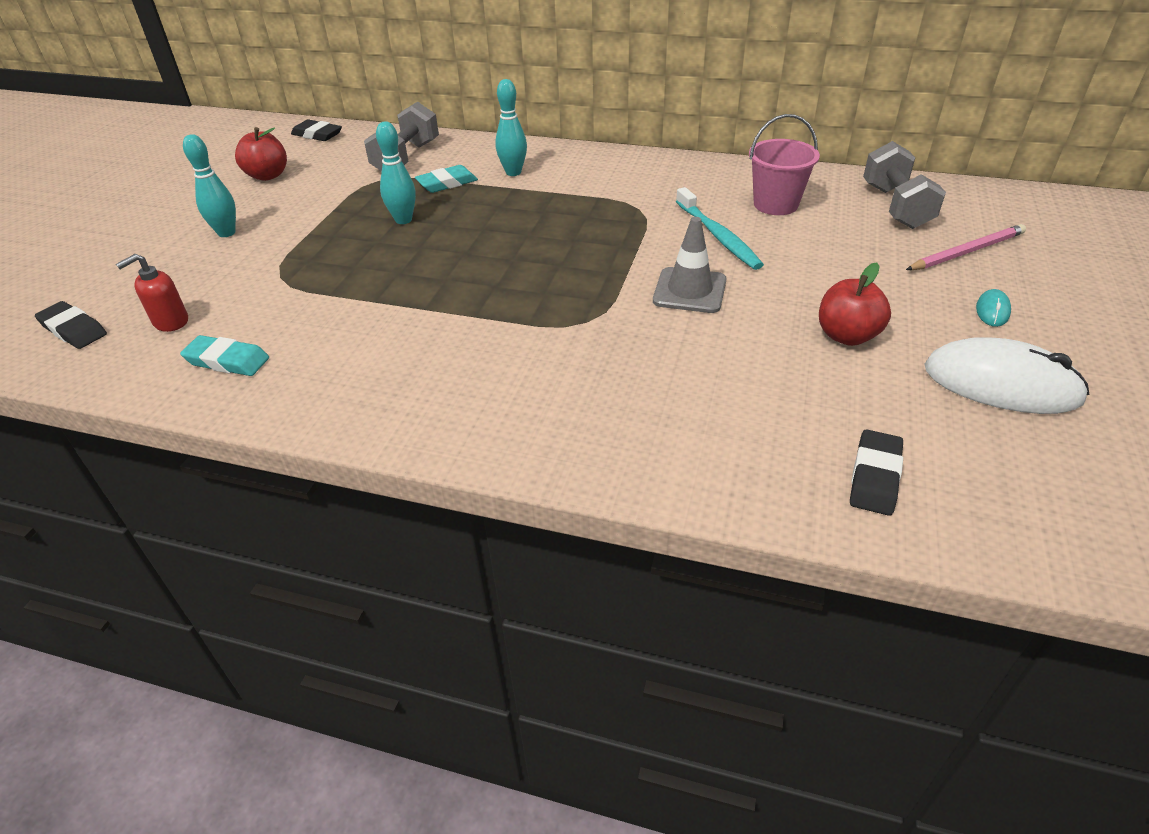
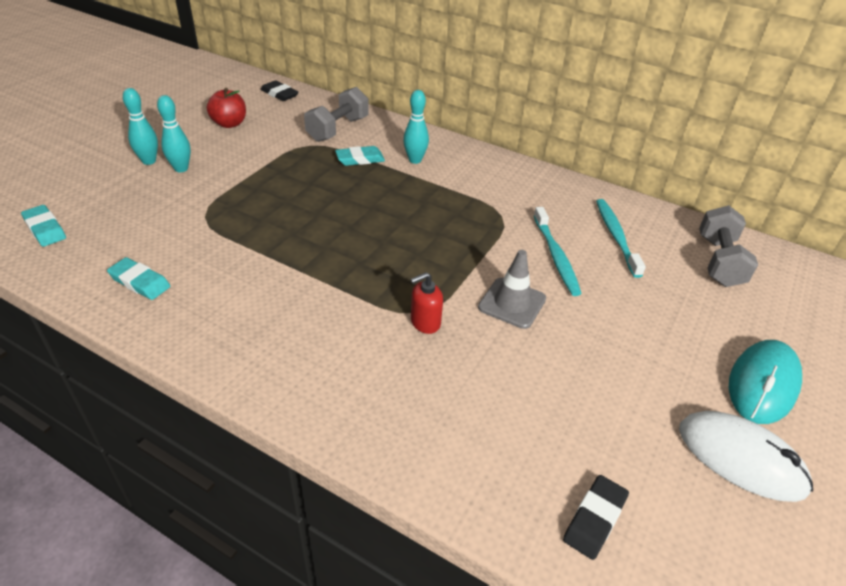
camera: 10 degrees right, 0 degrees up
(73, 330) = (45, 229): black eraser -> turquoise eraser
(170, 322) = (113, 238): red soap dispenser -> red soap dispenser (425, 322)
(403, 220) = (314, 186): turquoise bowling pin -> turquoise bowling pin (149, 161)
(775, 204) = (616, 236): pink bucket -> turquoise toothbrush
(847, 336) = (625, 378): red apple -> none
(966, 252) = (763, 320): pink pencil -> none
(992, 311) = (762, 384): turquoise mouse -> turquoise mouse, size x2.31

